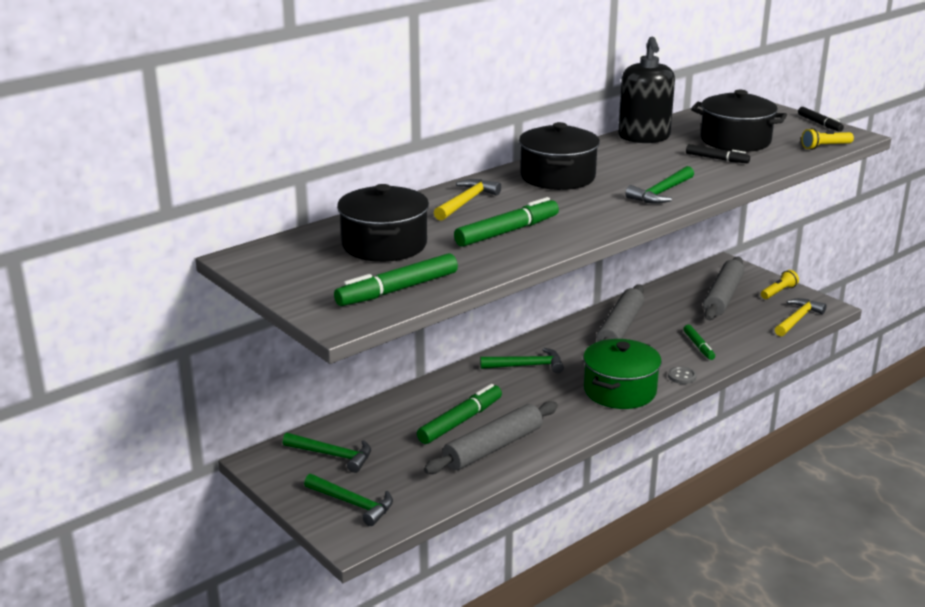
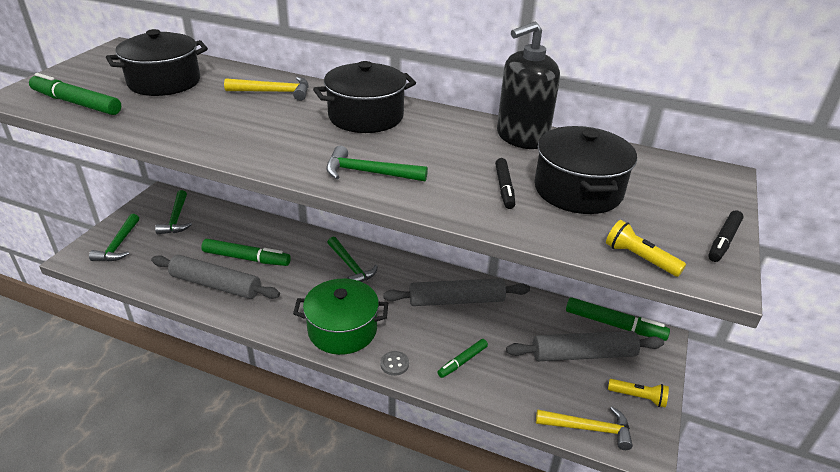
camera: 60 degrees right, 10 degrees up
(507, 232) = (217, 119): green marker -> green marker (614, 324)

